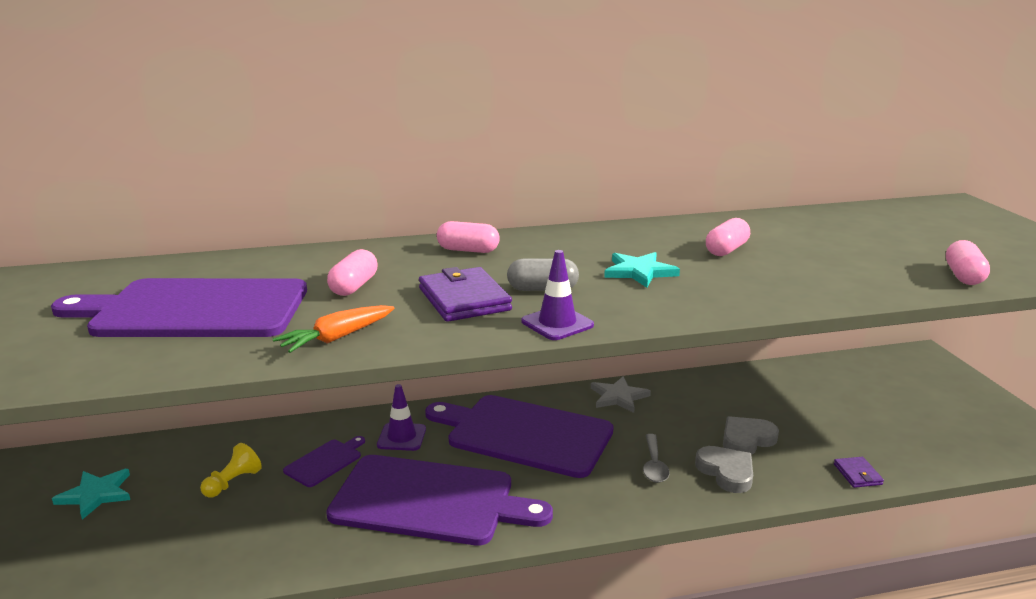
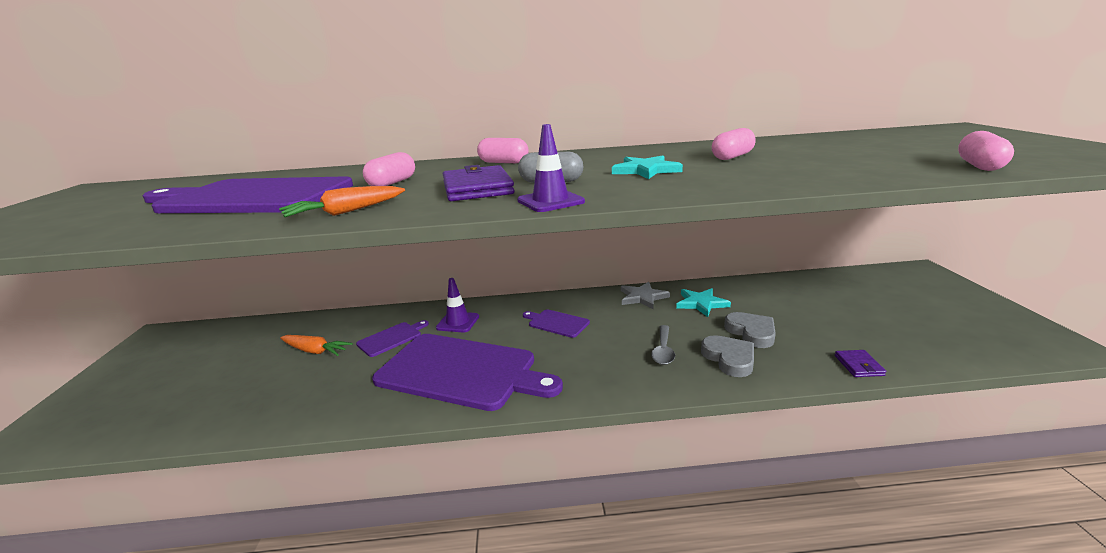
camera: 10 degrees right, 0 degrees up
(96, 494) = (213, 356): turquoise star -> turquoise star (701, 303)
(233, 482) = (315, 351): yellow pawn -> orange carrot
(524, 434) = (556, 323): purple cutting board -> purple cutting board, size x0.44
(746, 439) = (751, 332): grey heart -> grey heart turned 90 degrees clockwise

